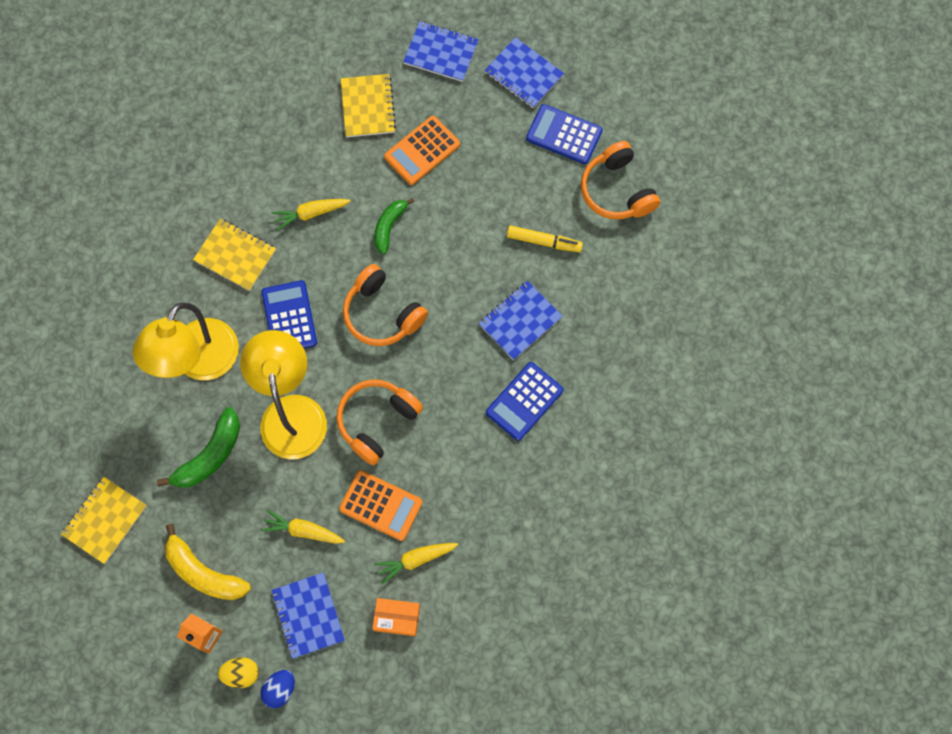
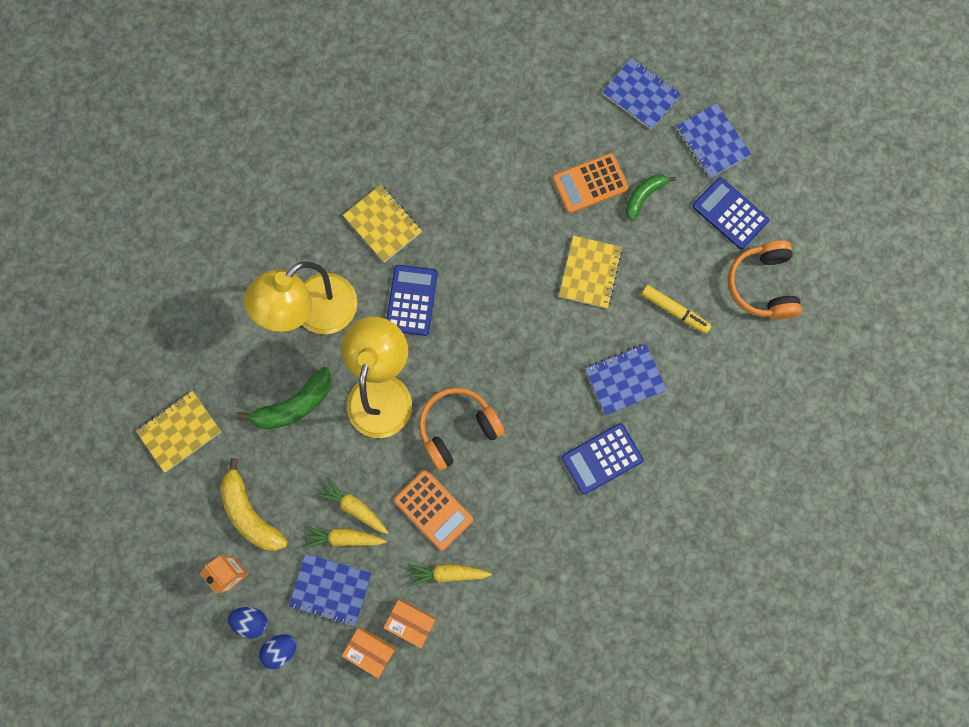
camera: 20 degrees right, 5 degrees up
(241, 673) = (251, 621): yellow egg -> blue egg
(308, 615) = (331, 589): blue notebook -> blue notebook turned 75 degrees counterclockwise
(310, 213) = (465, 208): yellow carrot -> yellow carrot (343, 538)
(367, 659) = (370, 651): none -> orange box
(368, 107) = (554, 124): yellow notebook -> yellow notebook (589, 273)
(382, 313) = (498, 327): orange headphones -> none
(389, 227) = (534, 246): green banana -> green banana (643, 196)

